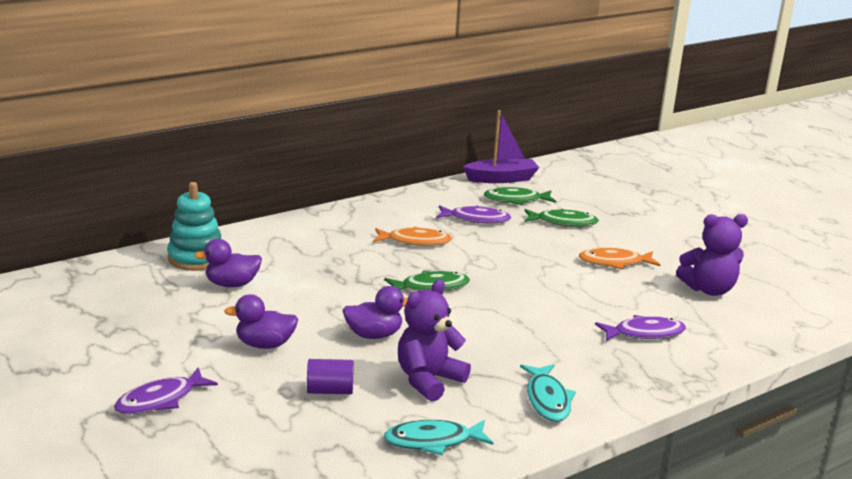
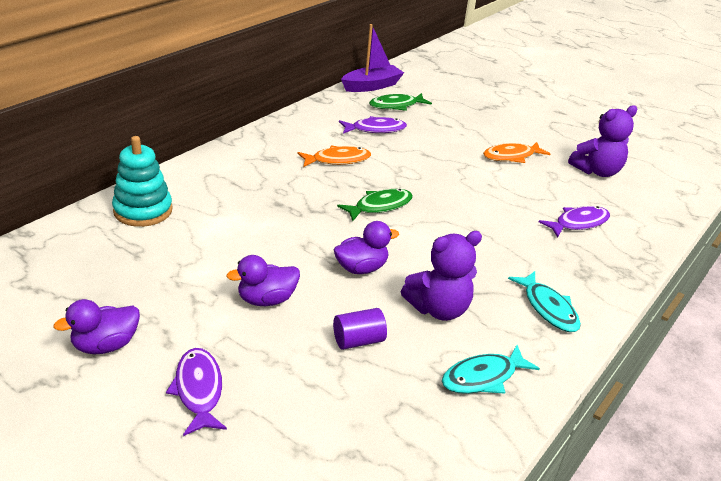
camera: 20 degrees left, 10 degrees up
(160, 400) = (199, 390): purple fish -> purple fish turned 135 degrees clockwise
(232, 284) = (195, 235): purple duck -> purple duck (105, 345)
(428, 380) = (438, 309): purple teddy bear -> purple teddy bear turned 135 degrees counterclockwise
(563, 222) = (447, 122): green fish -> none

